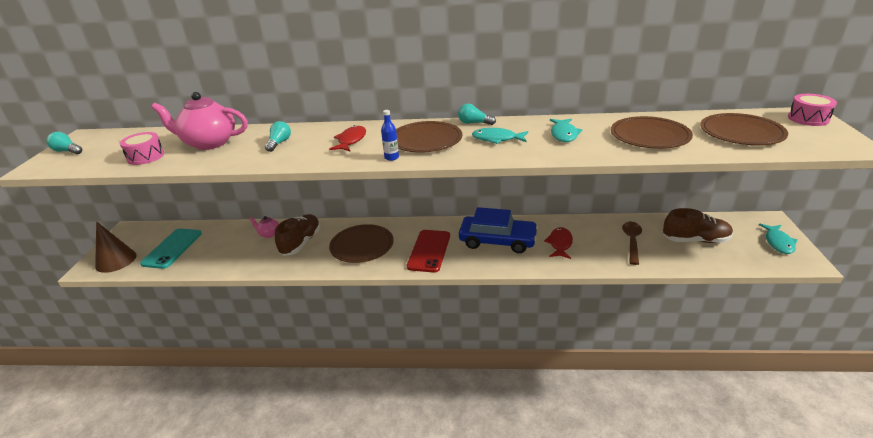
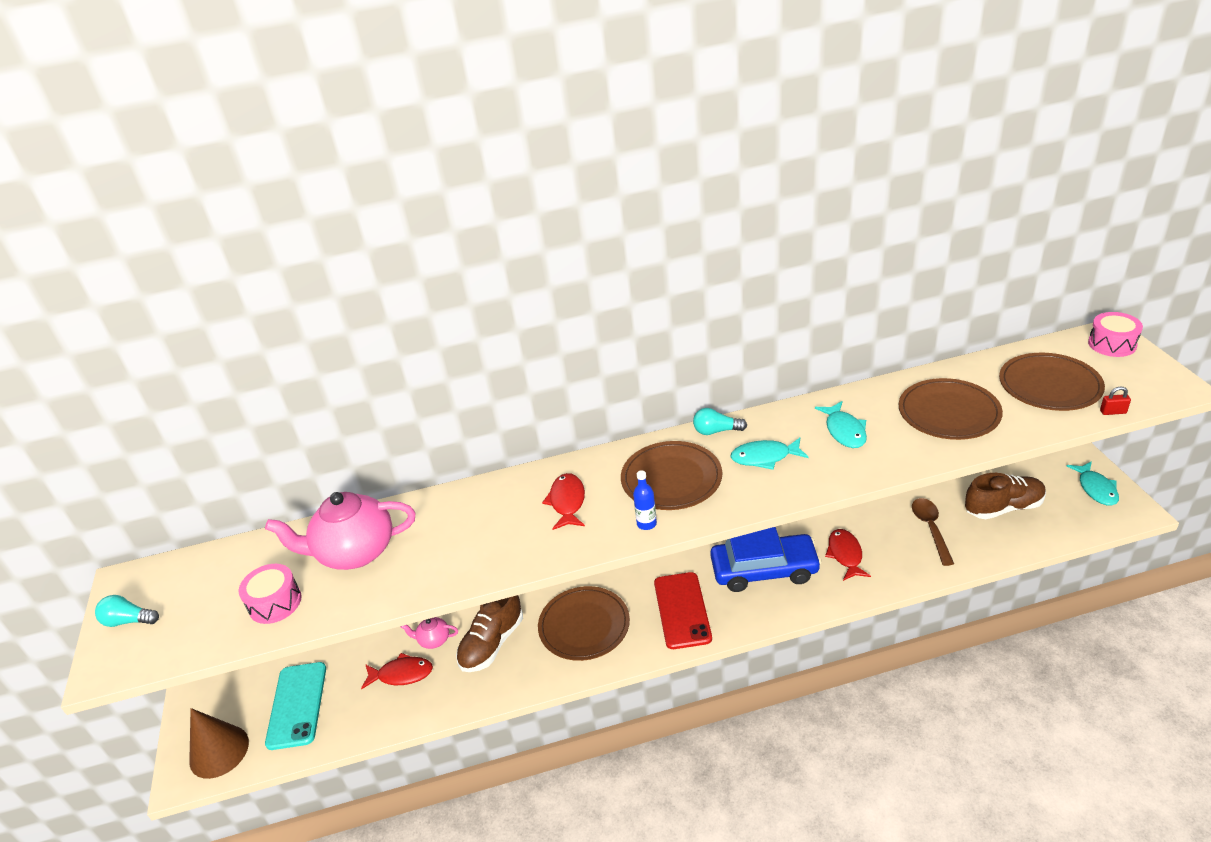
camera: 15 degrees left, 5 degrees up
(239, 246) = (402, 674): none -> red fish
(279, 143) = (465, 529): turquoise light bulb -> none
(301, 243) = (492, 643): brown shoe -> brown shoe turned 150 degrees counterclockwise
(788, 152) = (1113, 412): none -> red padlock

